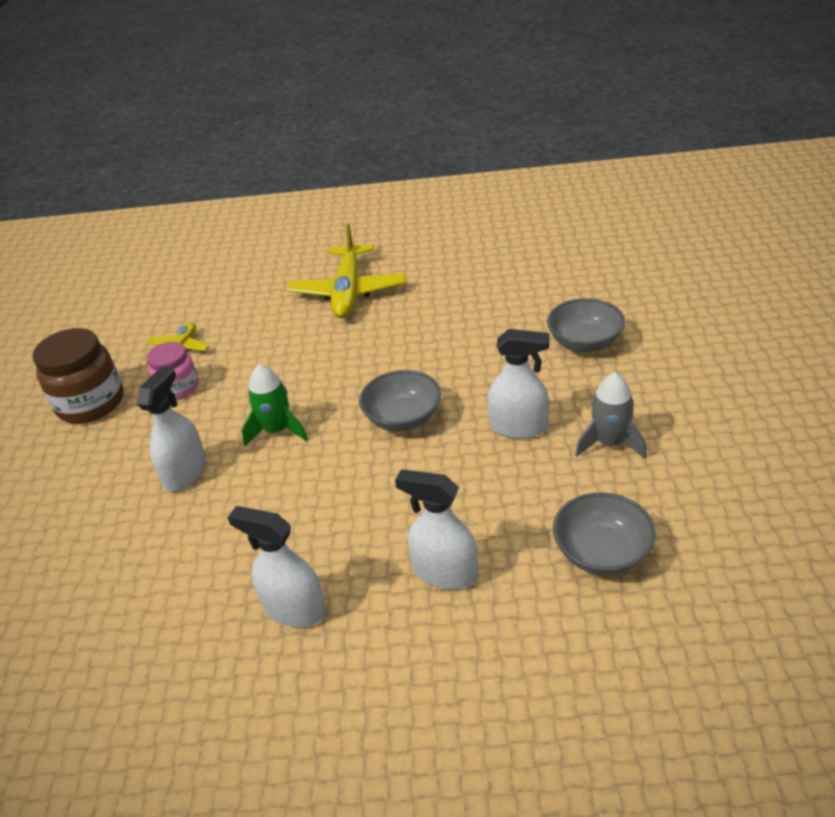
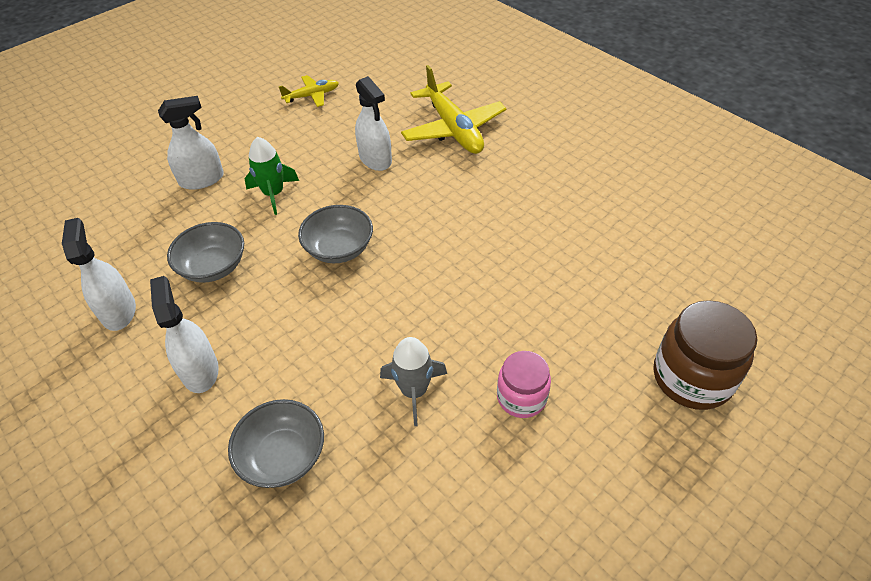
camera: 45 degrees right, 10 degrees up
(91, 403) = (231, 96): brown jar -> brown jar (692, 377)
(178, 388) = (276, 121): pink jar -> pink jar (521, 397)
(348, 292) = (453, 129): yellow plane -> yellow plane turned 75 degrees counterclockwise
(518, 427) = (385, 321): white spray bottle -> white spray bottle (375, 159)
(585, 342) = (529, 301): grey bowl -> grey bowl (213, 267)

